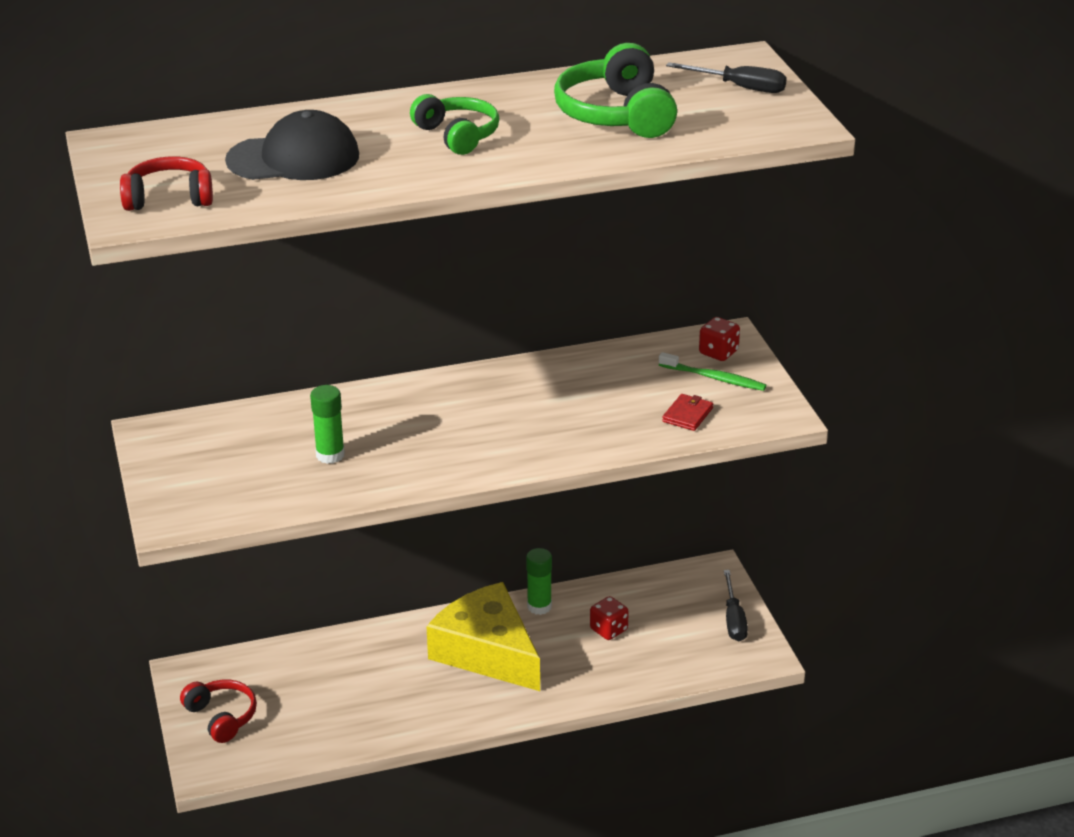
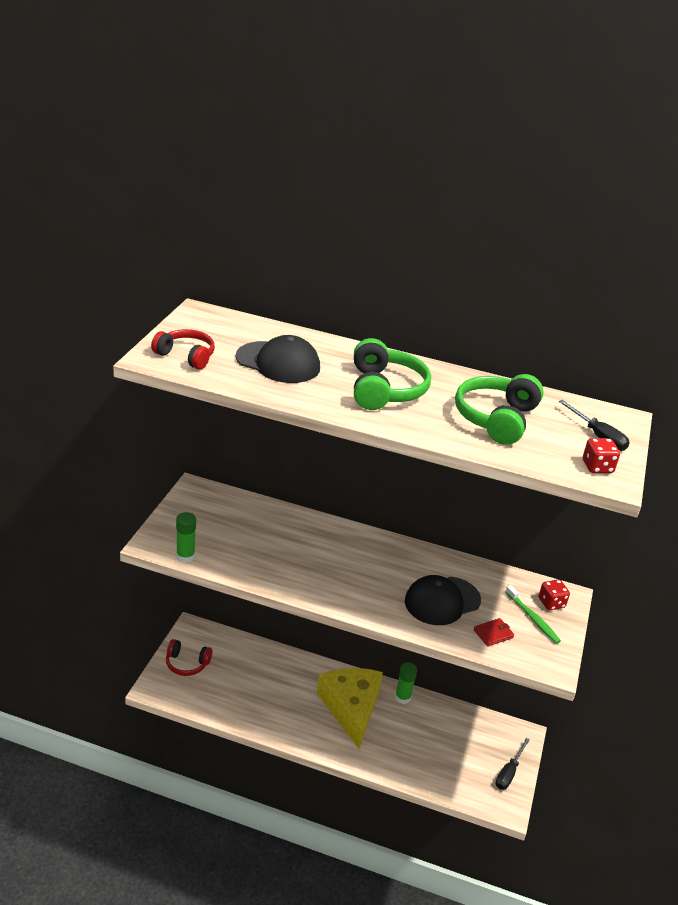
camera: 30 degrees right, 0 degrees up
(221, 717) = (187, 663): red headphones -> red headphones turned 105 degrees clockwise
(330, 455) = (268, 549): green glue stick -> green glue stick (185, 556)
(457, 135) = (384, 390): green headphones -> green headphones, size x1.51
(597, 409) = (442, 601): none -> black cap
(608, 630) = (429, 735): red dice -> red dice (597, 467)

